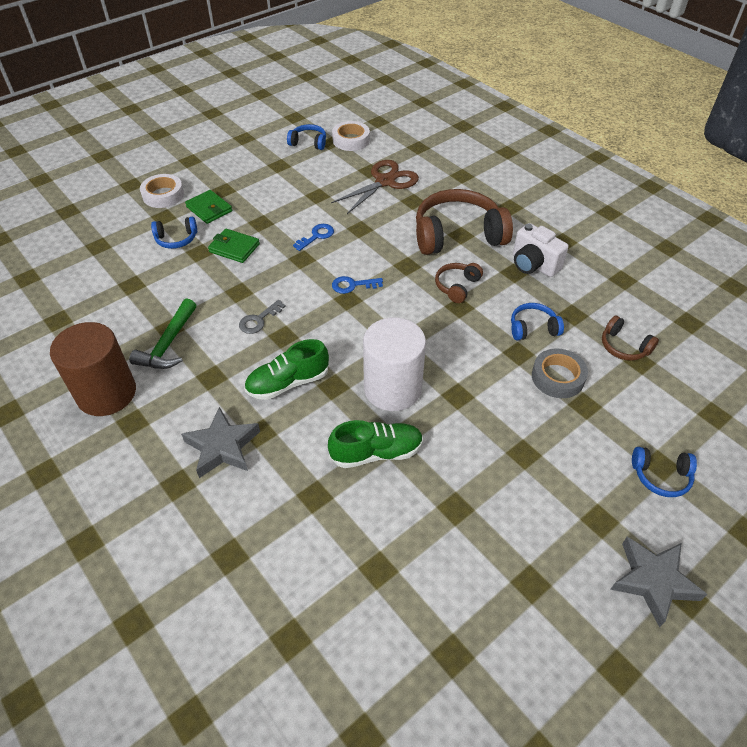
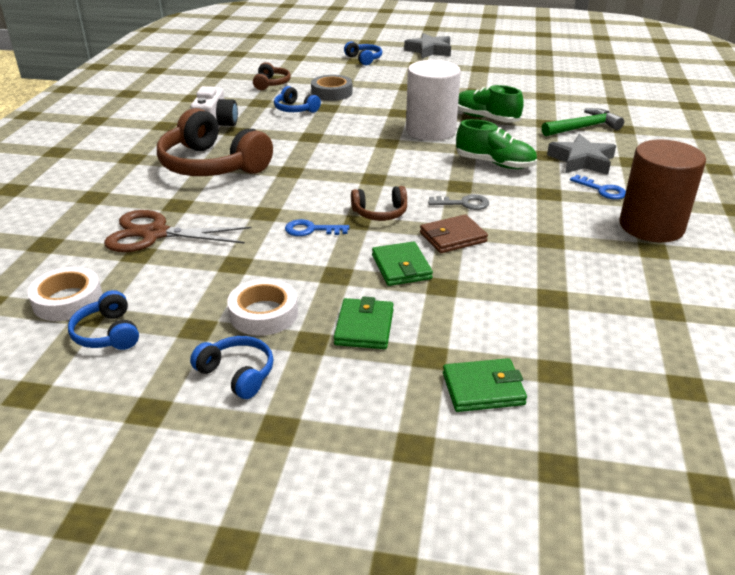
camera: 130 degrees left, 15 degrees down
(124, 218) = (483, 389): none -> green wallet
(163, 195) = (392, 390): white tape -> white tape (263, 313)
(168, 344) = (563, 229): green hammer -> green hammer (584, 127)
(176, 239) = (449, 315): blue headphones -> blue headphones (237, 374)
(231, 287) = (453, 237): none -> brown wallet
(353, 285) = (353, 183): blue key -> blue key (602, 190)
(457, 286) = (287, 144): brown headphones -> brown headphones (380, 213)

